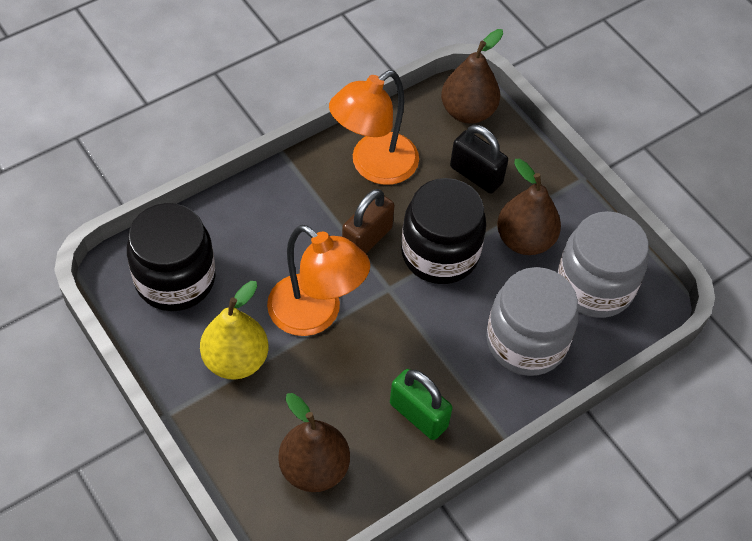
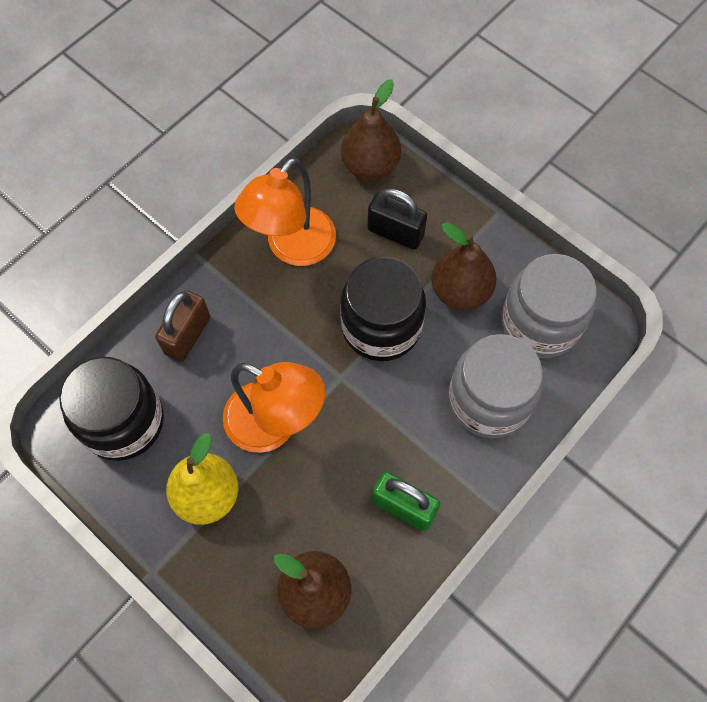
camera: 10 degrees left, 10 degrees up
(367, 239) = (305, 329): brown padlock -> brown padlock (187, 335)

